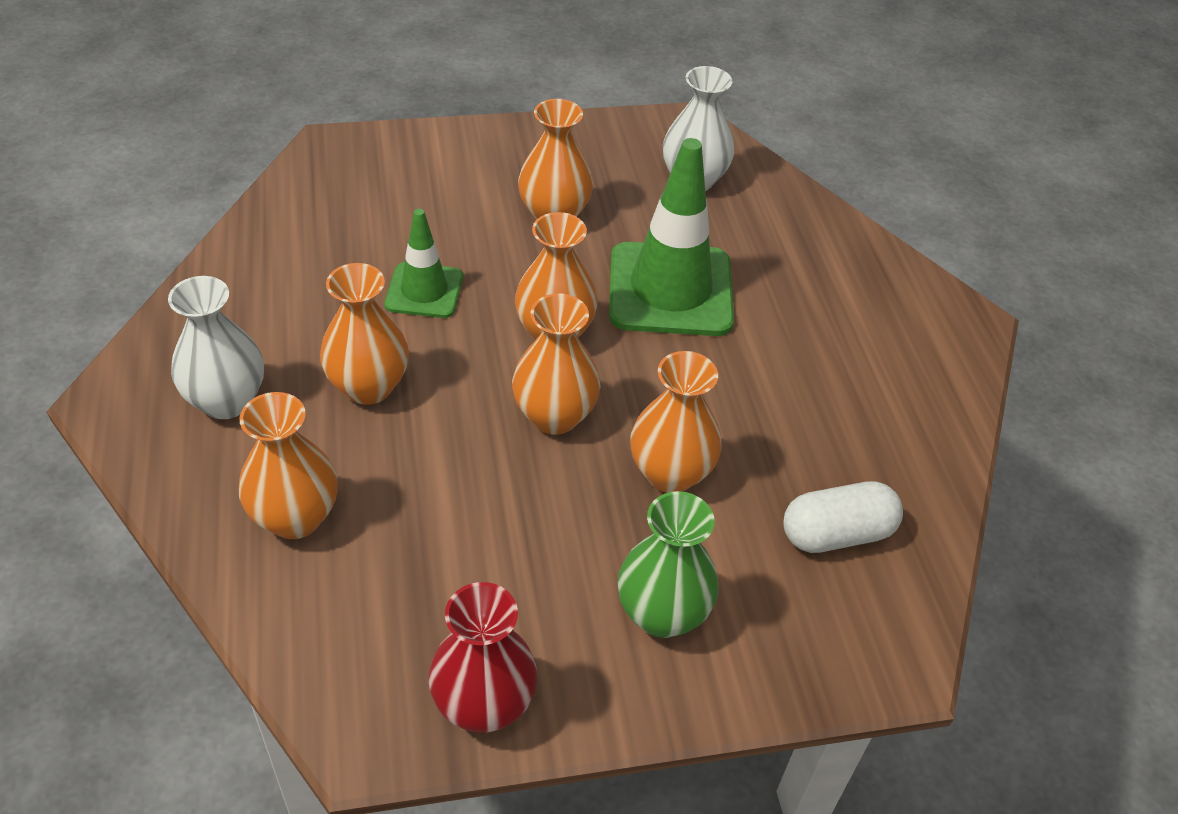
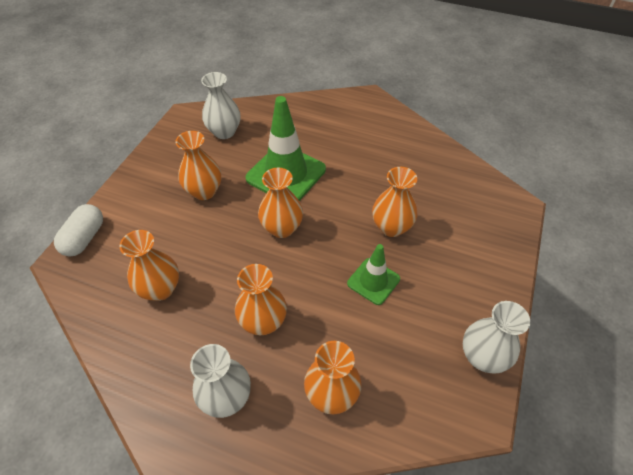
camera: 55 degrees left, 5 degrees up
(424, 291) = (213, 267): green traffic cone -> green traffic cone (373, 281)
(483, 704) = (482, 357): red vase -> white vase
(554, 416) = (333, 253): orange vase -> orange vase (160, 289)
(662, 614) = (463, 267): green vase -> none
(836, 534) = (451, 191): white capsule -> white capsule (84, 238)

